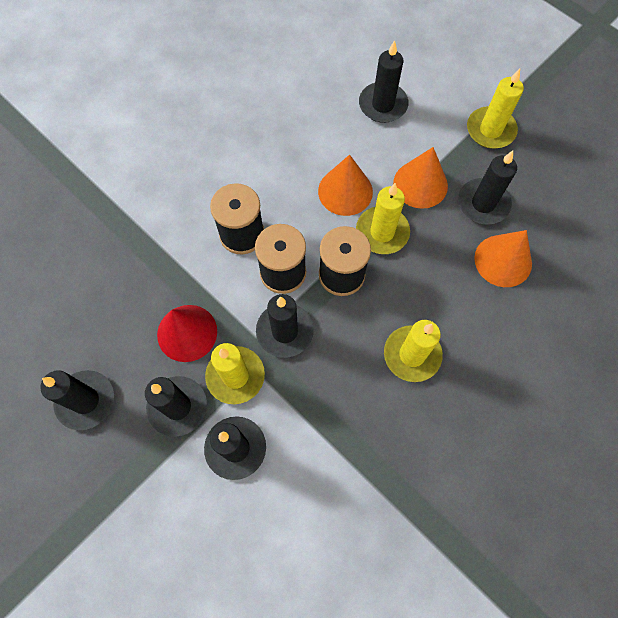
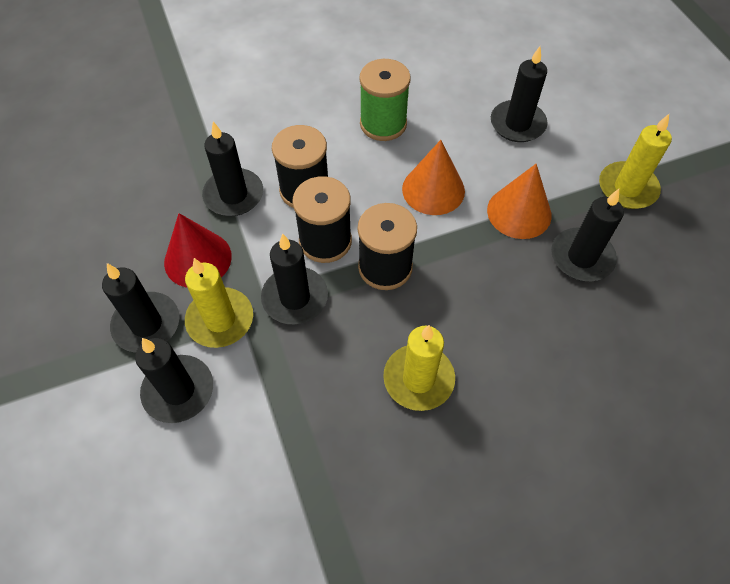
camera: 25 degrees right, 10 degrees down
(86, 401) = (66, 281): black candle -> black candle (234, 195)
(275, 147) = (383, 124): none -> green spool
(382, 232) = (451, 243): yellow candle -> none
(503, 260) = (576, 324): orange cone -> none

